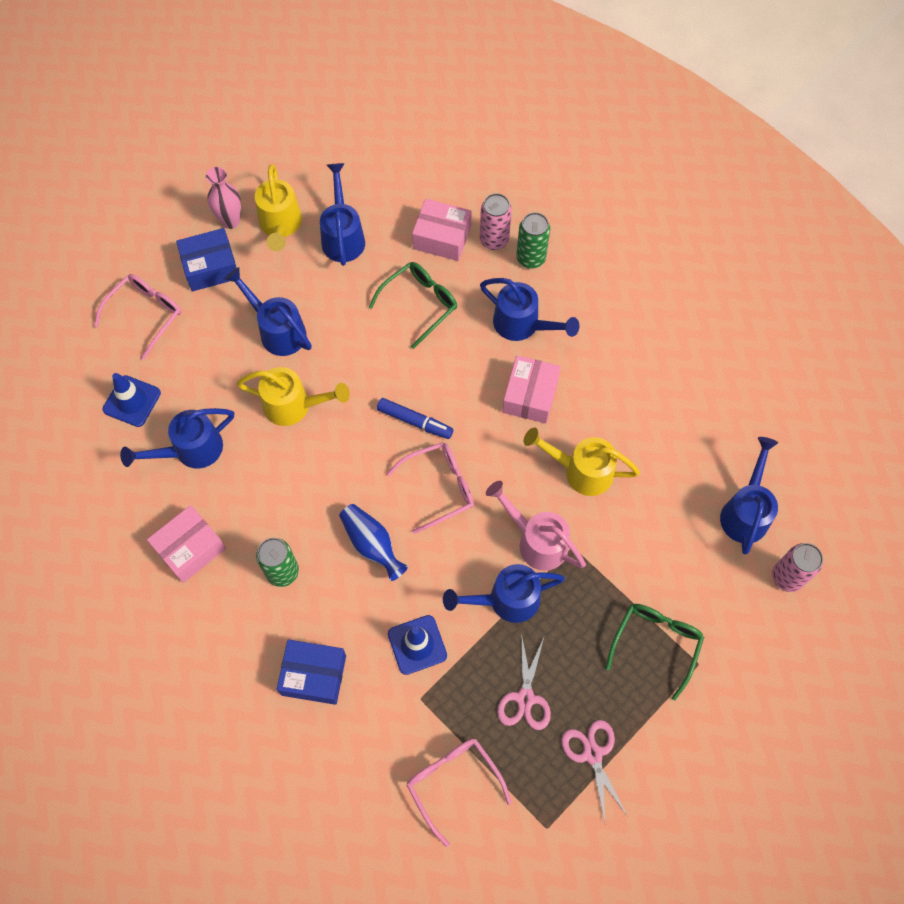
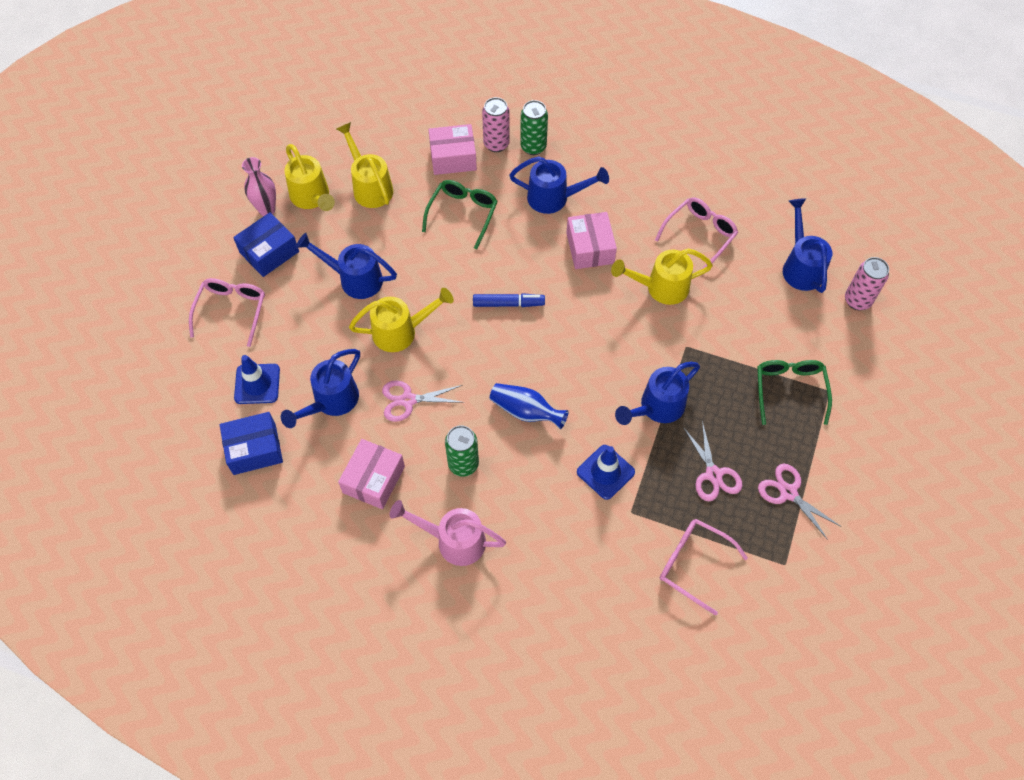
camera: 25 degrees left, 5 degrees down
(264, 481) = (408, 400): none -> pink scissors
(314, 675) = (534, 533): blue box -> blue box (254, 449)
(343, 236) = (370, 187): blue watering can -> yellow watering can
(439, 487) = (556, 345): pink glasses -> pink glasses (699, 235)
(537, 541) = (656, 353): pink watering can -> pink watering can (454, 541)

